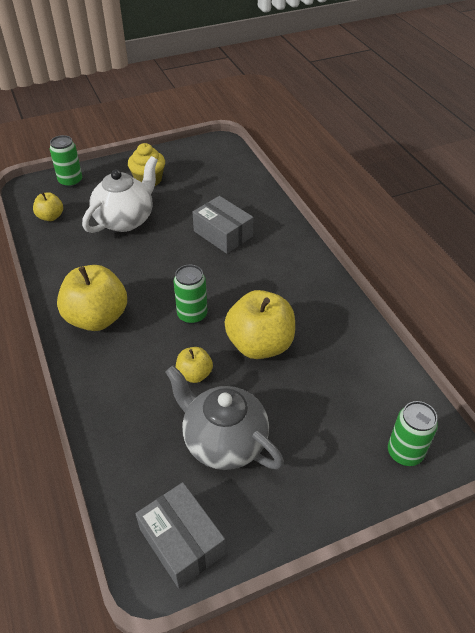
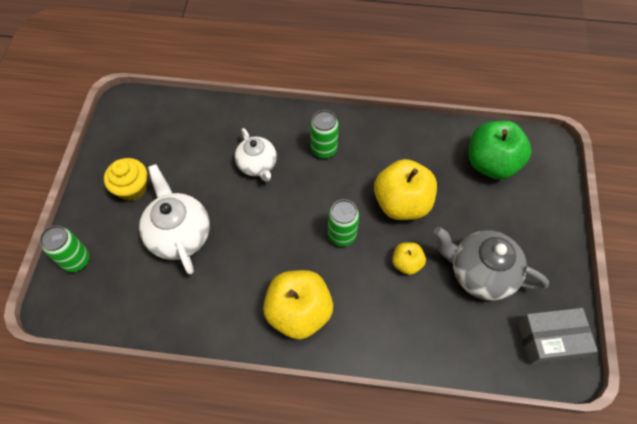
camera: 60 degrees left, 15 degrees up
(50, 217) = (122, 301): yellow apple -> none
(223, 234) = (257, 165): grey box -> white teapot
(224, 441) = (480, 273): grey teapot -> grey teapot turned 45 degrees clockwise
(370, 401) = (491, 163): none -> green apple
(404, 453) = (541, 169): green can -> green can (324, 149)

